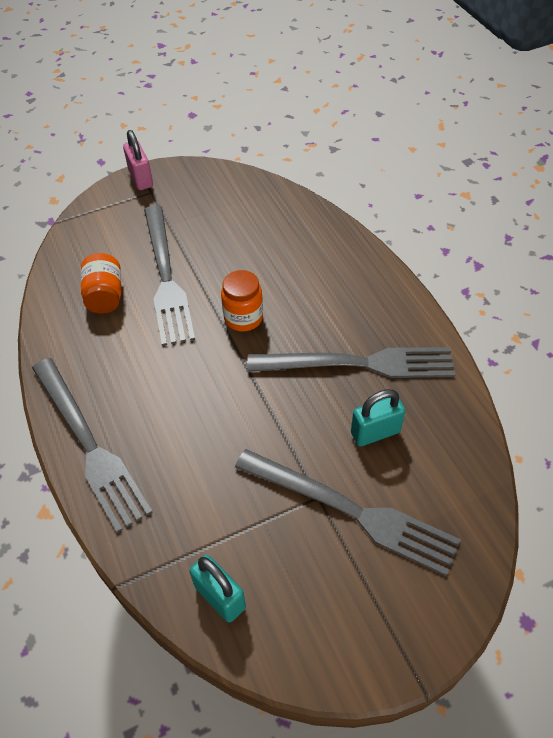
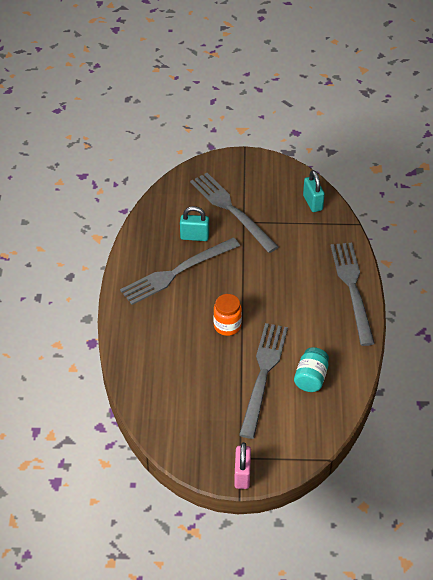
camera: 155 degrees left, 5 degrees down
(105, 296) = (311, 378): orange jar -> turquoise jar
(359, 364) = (177, 272): grey fork -> grey fork turned 60 degrees counterclockwise

